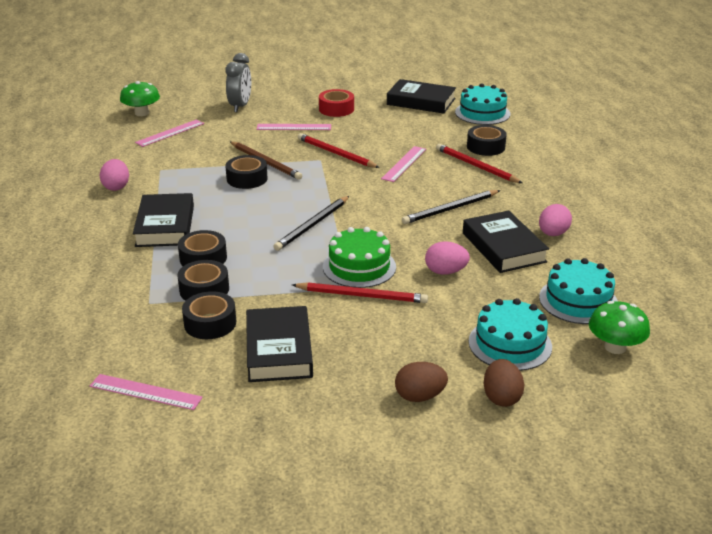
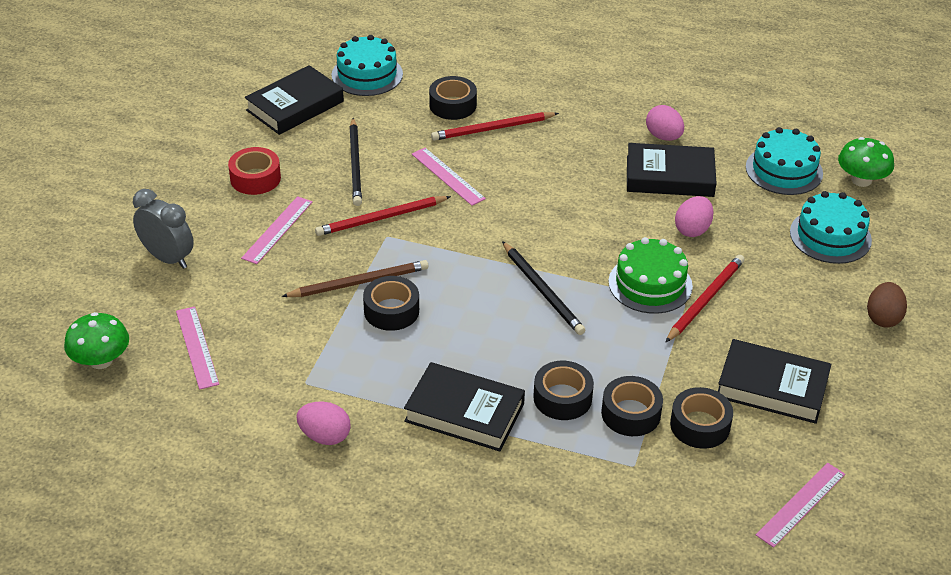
camera: 65 degrees left, 10 degrees up
(450, 209) = (573, 181): black pencil -> black pencil (355, 164)
(501, 397) = (903, 271): brown egg -> none

